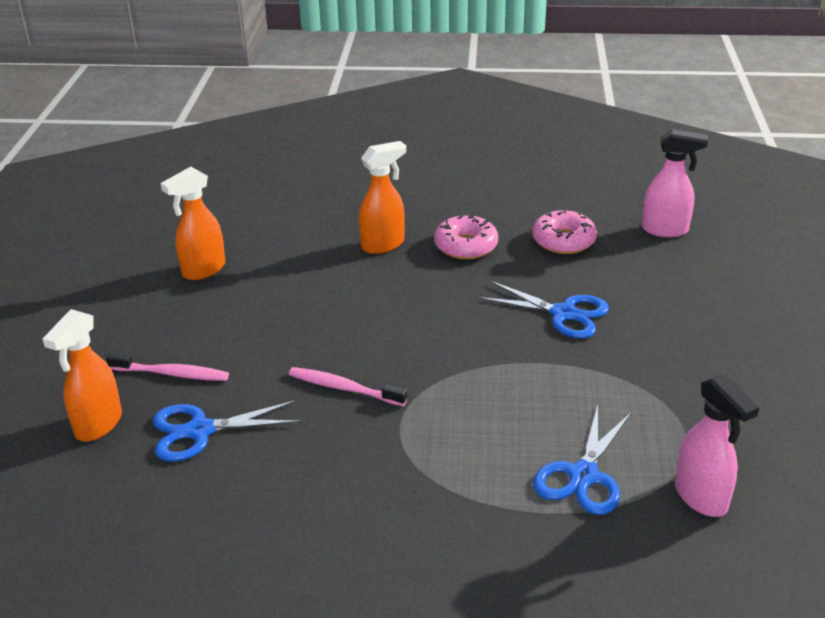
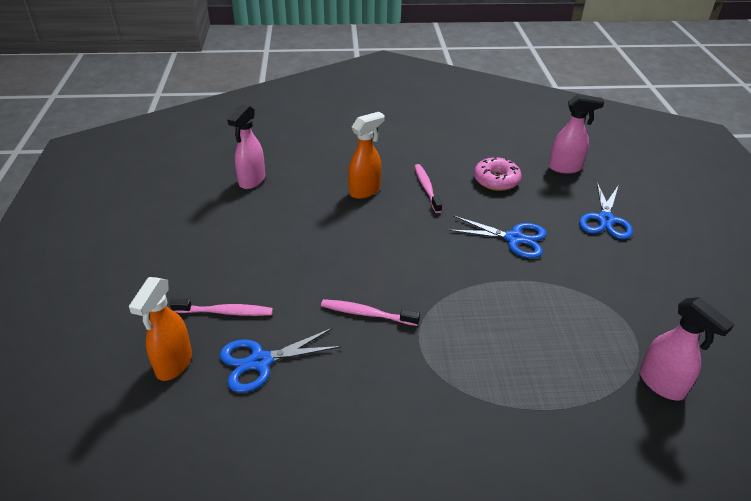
camera: 10 degrees left, 5 degrees up
(203, 270) = (230, 220): orange spray bottle -> none
(241, 225) = (252, 181): none -> pink spray bottle
(466, 246) = (426, 188): pink donut -> pink toothbrush
(583, 476) = (570, 374): blue scissors -> blue scissors (605, 220)

